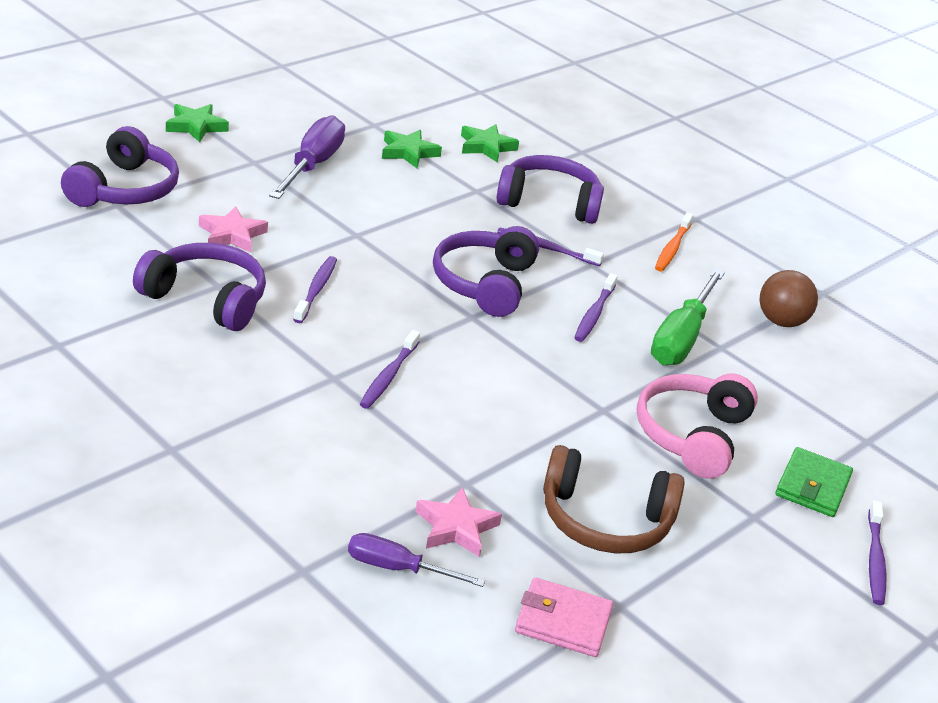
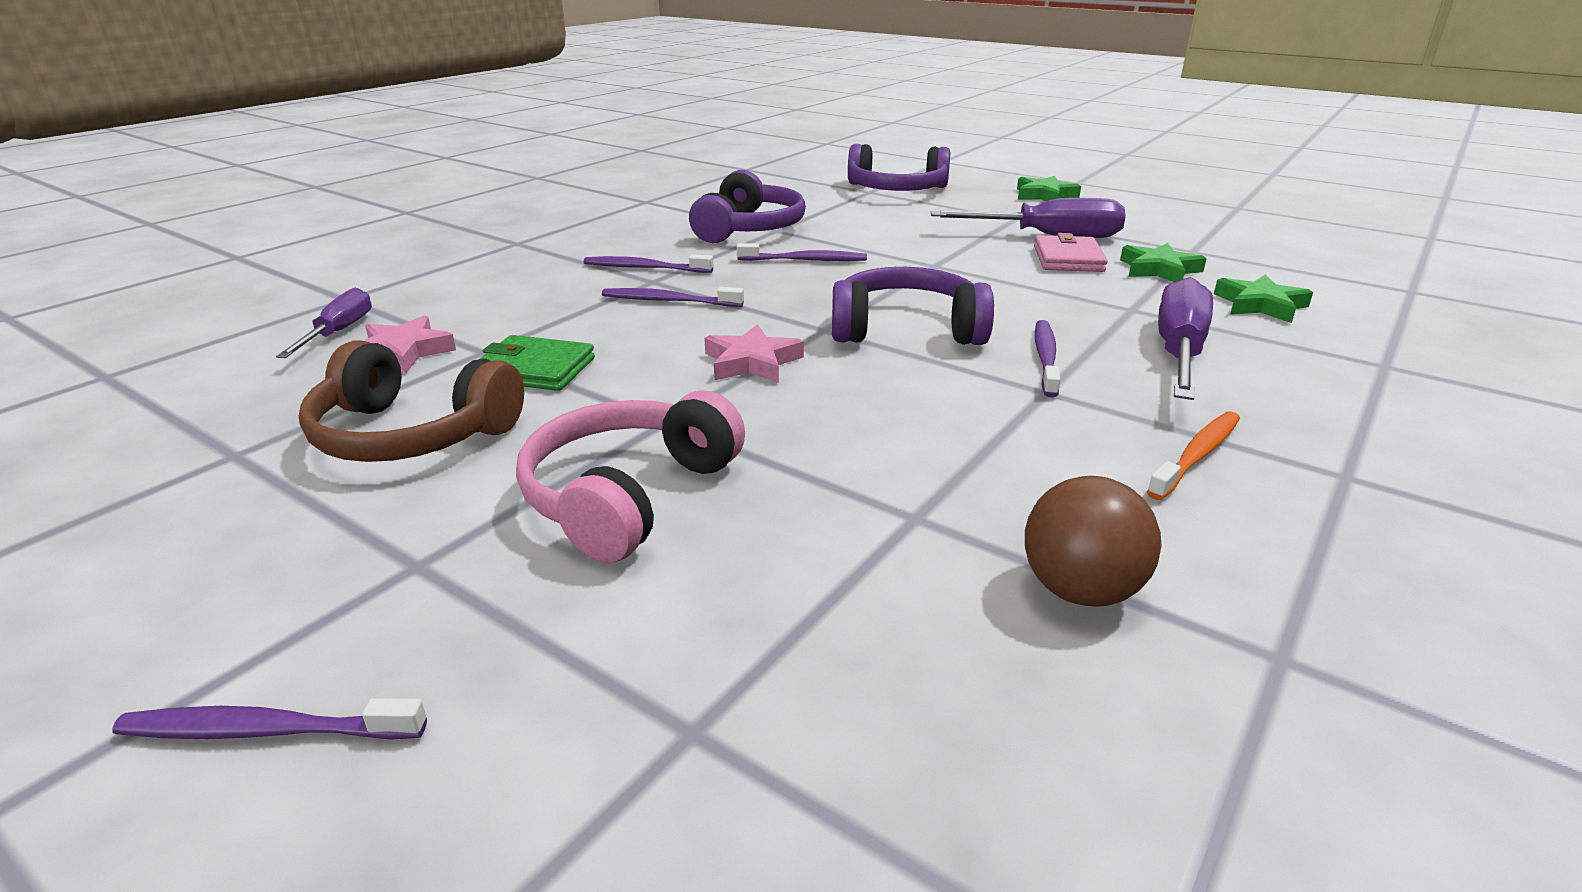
camera: 85 degrees right, 5 degrees down
(232, 235) = (868, 225): pink star -> pink star (752, 362)
(549, 202) = (1178, 352): purple headphones -> purple screwdriver
(563, 621) = (220, 419): pink wallet -> pink wallet (1068, 259)
(594, 314) = (907, 401): purple toothbrush -> purple toothbrush (645, 268)
(605, 520) = (411, 435): brown headphones -> brown headphones turned 75 degrees counterclockwise
(672, 248) = (1196, 456): orange toothbrush -> orange toothbrush turned 120 degrees clockwise
(681, 338) = (907, 475): green screwdriver -> none
(692, 435) = (628, 495): pink headphones -> pink headphones turned 75 degrees counterclockwise
(812, 486) = (509, 636): green wallet -> green wallet (535, 369)

